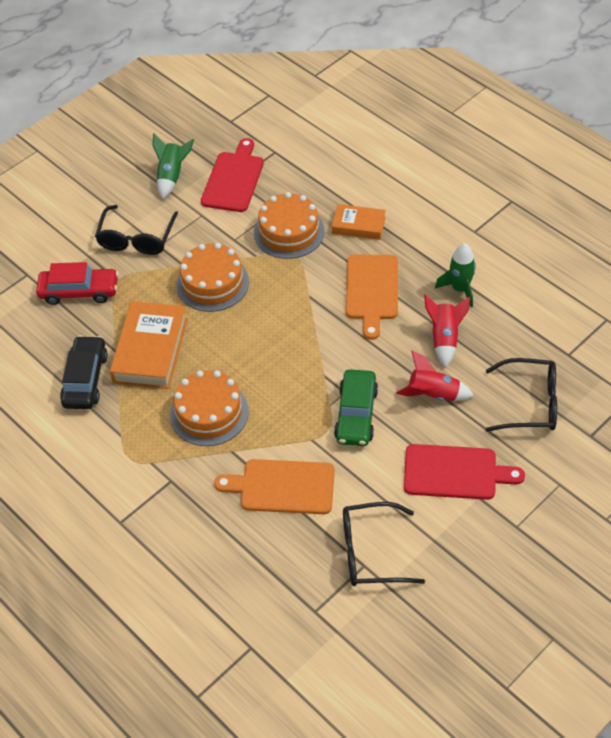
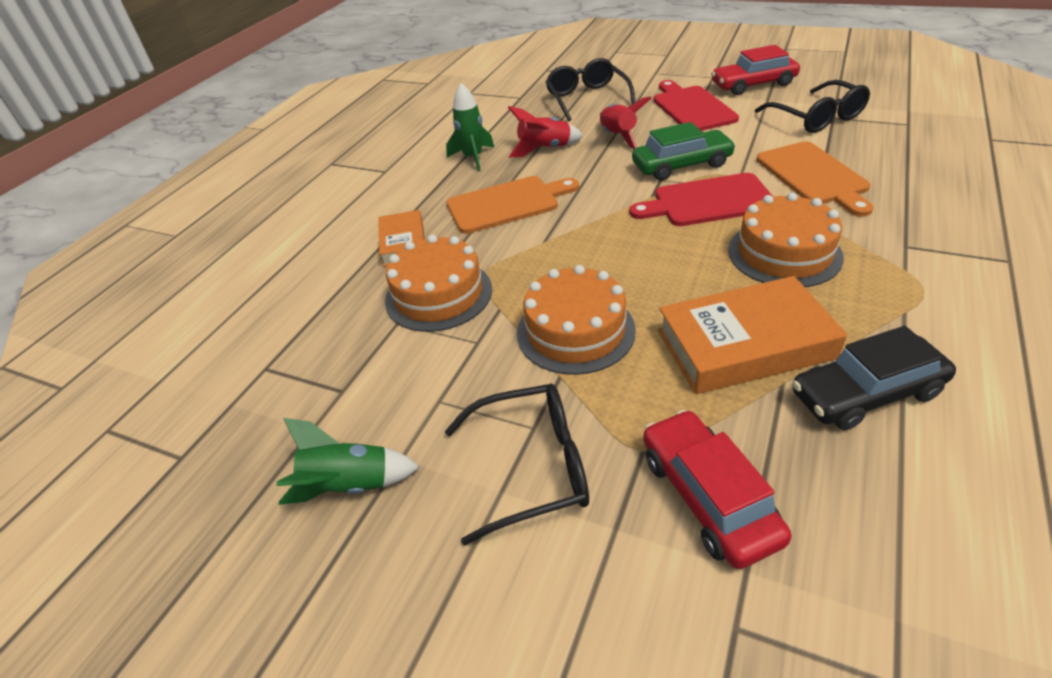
camera: 110 degrees left, 10 degrees down
(233, 179) = (341, 393): red cutting board -> red cutting board (708, 201)
(474, 548) = (753, 84): none -> red car

